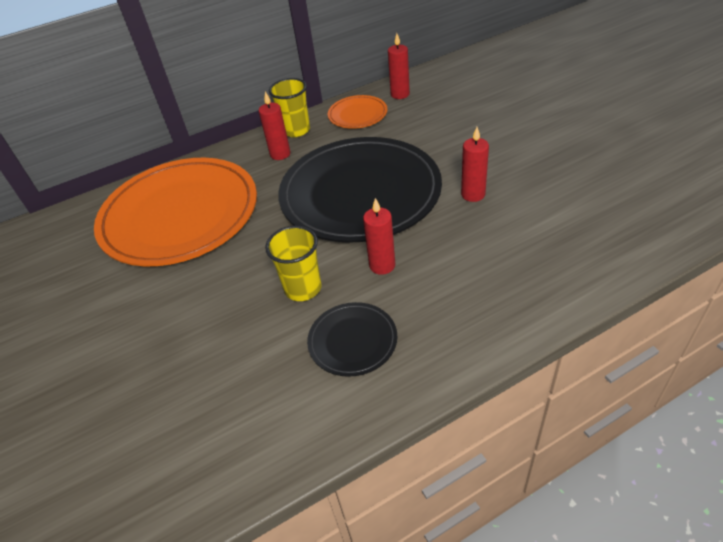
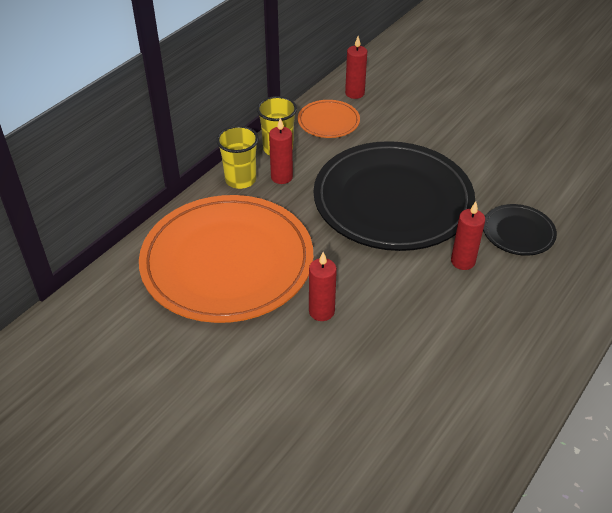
camera: 30 degrees left, 0 degrees up
(303, 288) = (409, 299): yellow cup -> yellow cup (240, 180)
(352, 341) = (487, 331): black plate -> black plate (518, 232)
(473, 194) = (492, 180): red candle -> red candle (321, 311)

